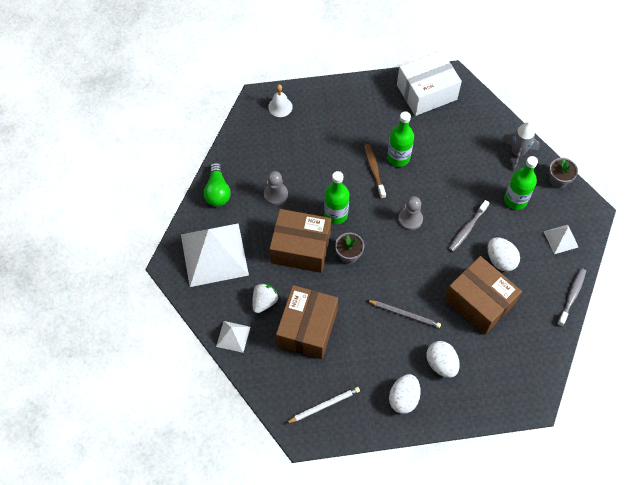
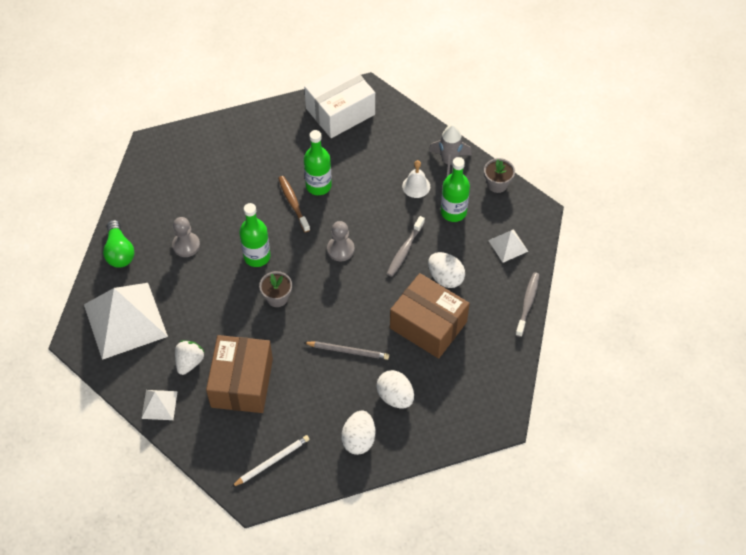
camera: 10 degrees left, 5 degrees down
(280, 107) = (178, 150): white bell -> white bell (416, 186)
(301, 248) = (222, 298): brown box -> none

